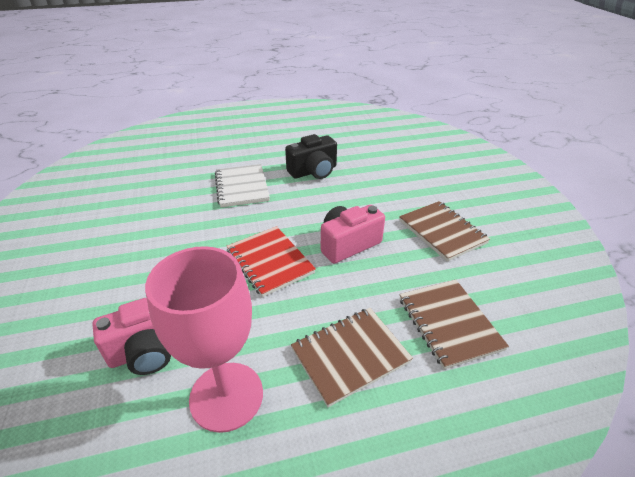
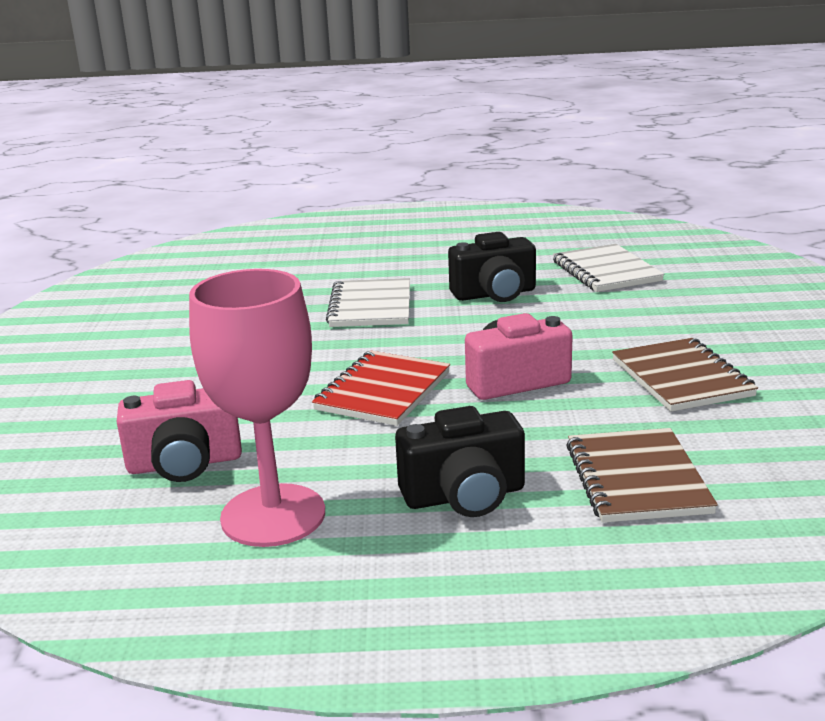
camera: 15 degrees right, 15 degrees down
(269, 262) = (383, 391): red notebook -> red notebook turned 45 degrees clockwise
(350, 355) = (464, 496): brown notebook -> black camera
(370, 149) = (605, 271): none -> white notebook

